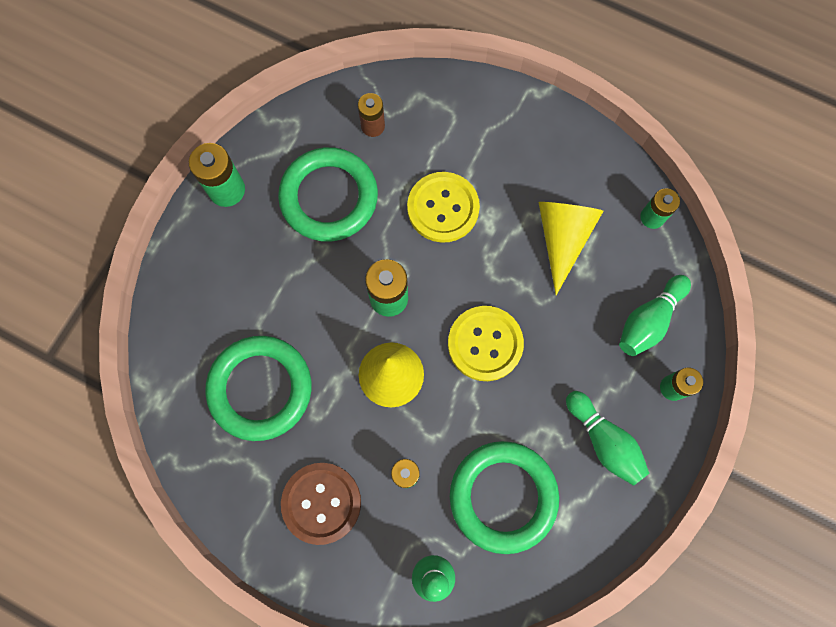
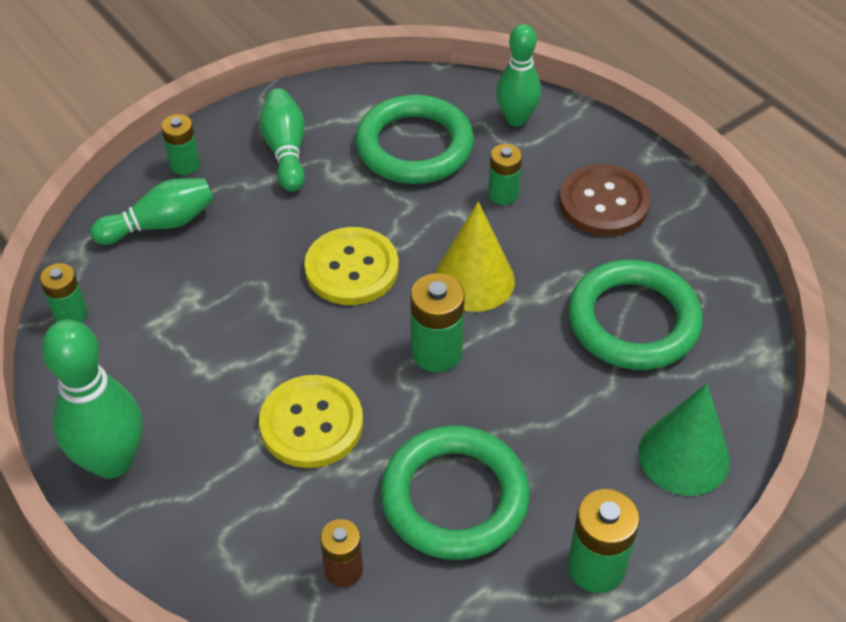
camera: 155 degrees left, 25 degrees down
(194, 289) = (684, 456): none -> green cone
(548, 131) = (112, 461): none -> green bowling pin
(562, 238) = (190, 334): yellow cone -> none

